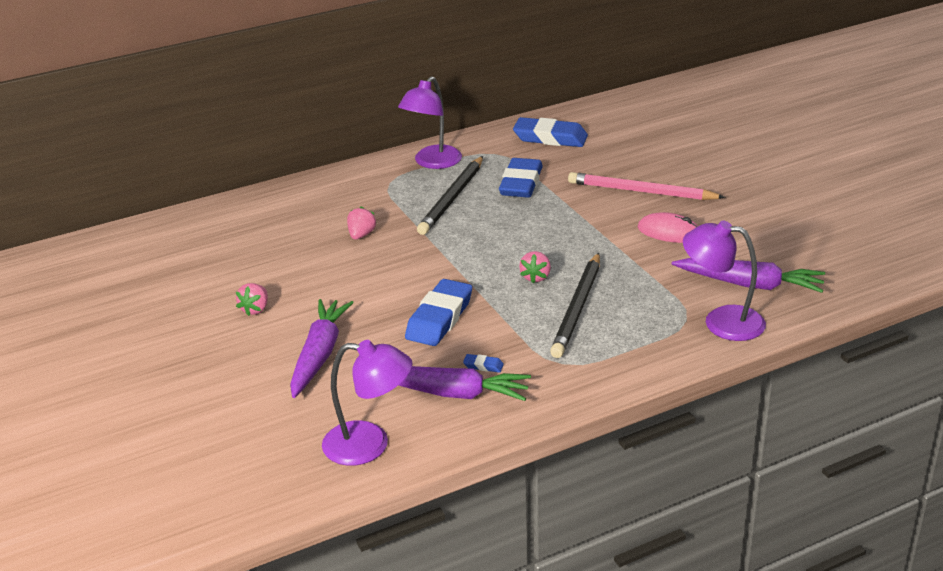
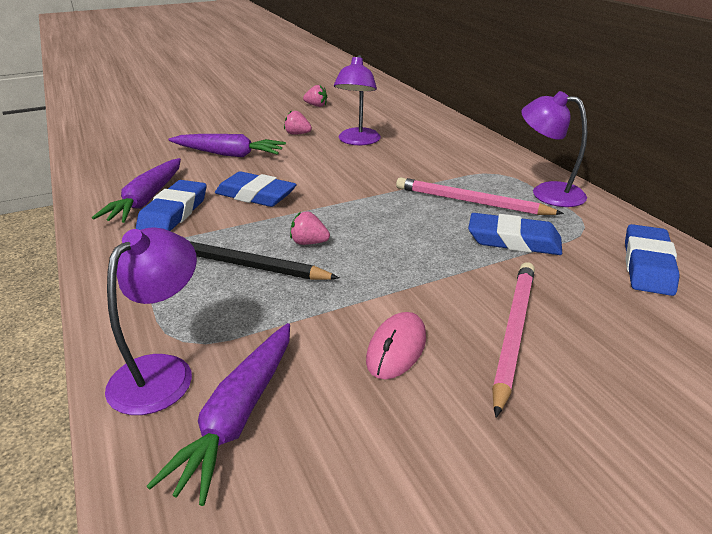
camera: 90 degrees right, 0 degrees up
(361, 235) = (399, 164): pink strawberry -> pink strawberry (316, 105)
(370, 445) = (109, 172): purple lamp -> purple lamp (357, 141)
(452, 198) = (472, 202): black pencil -> pink pencil
(483, 366) = (174, 213): blue eraser -> blue eraser, size x2.45

